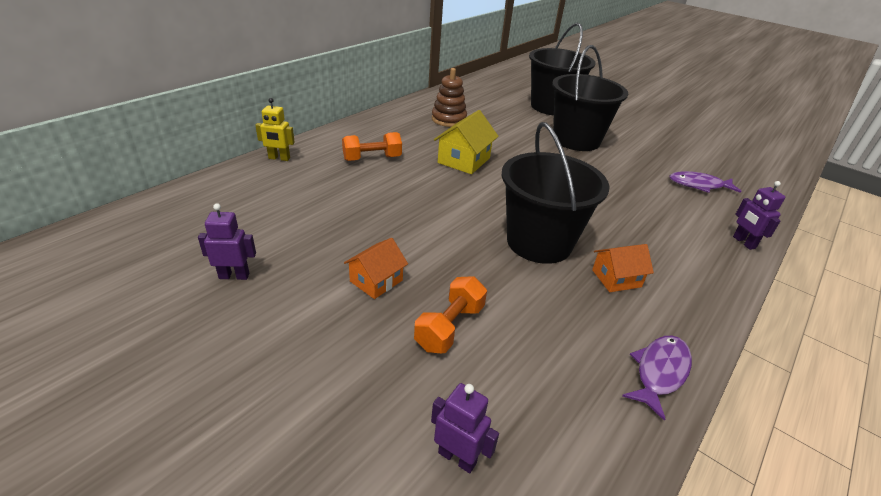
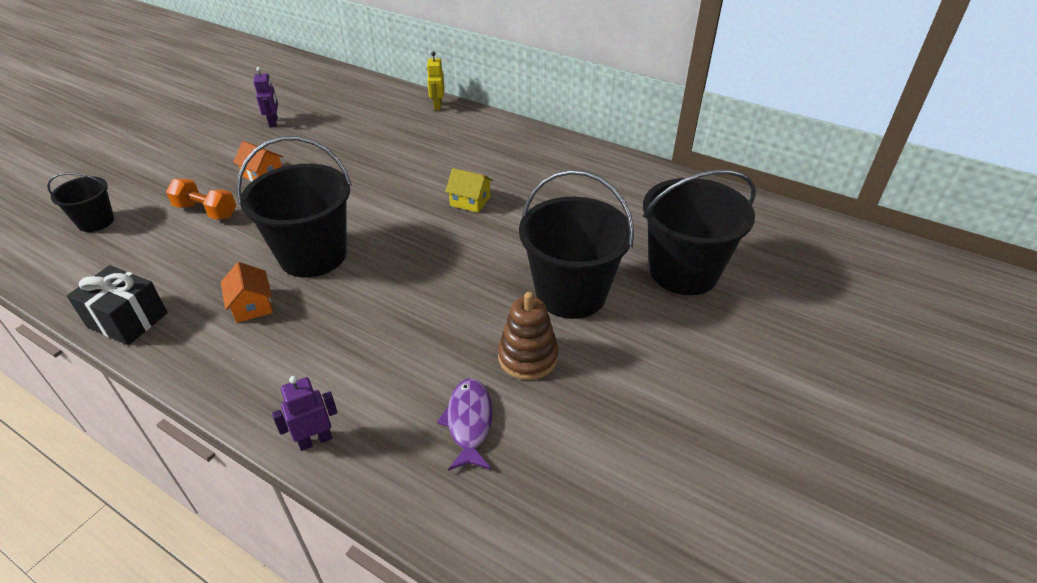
camera: 85 degrees right, 5 degrees up
(372, 158) = (454, 148): orange dumbbell -> none
(448, 119) = (574, 183): brown stacking toy -> brown stacking toy (528, 357)
(457, 457) = (96, 222): purple robot -> black bucket
(464, 160) = (470, 201): yellow house -> yellow house, size x0.66
(659, 372) = (127, 320): purple fish -> black gift

